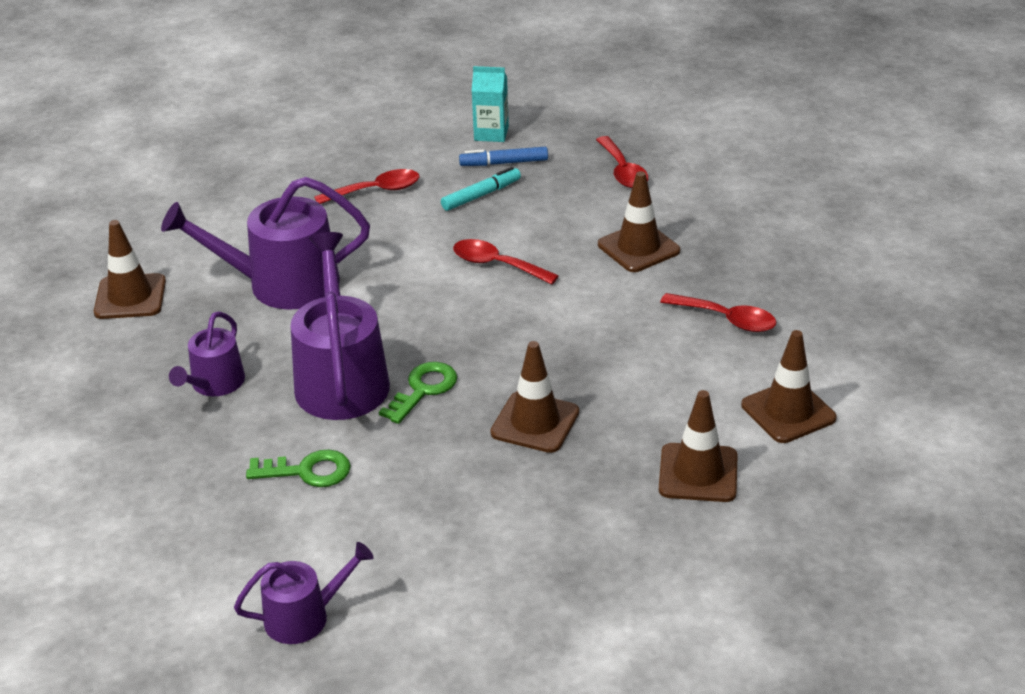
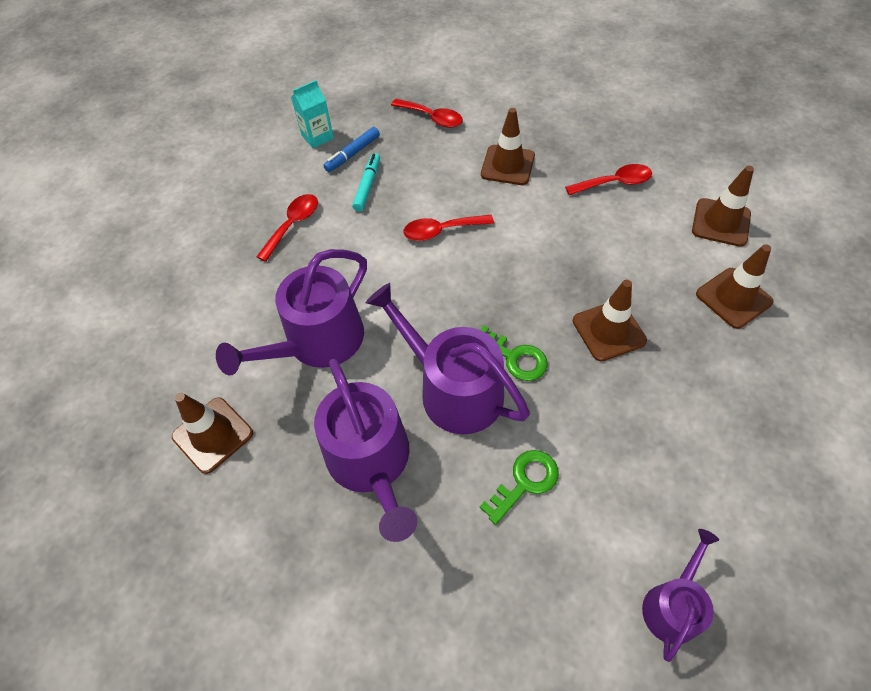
camera: 40 degrees left, 20 degrees up
(214, 384) = (371, 462): purple watering can -> purple watering can, size x1.78
(423, 390) = (515, 357): green key -> green key turned 135 degrees clockwise

